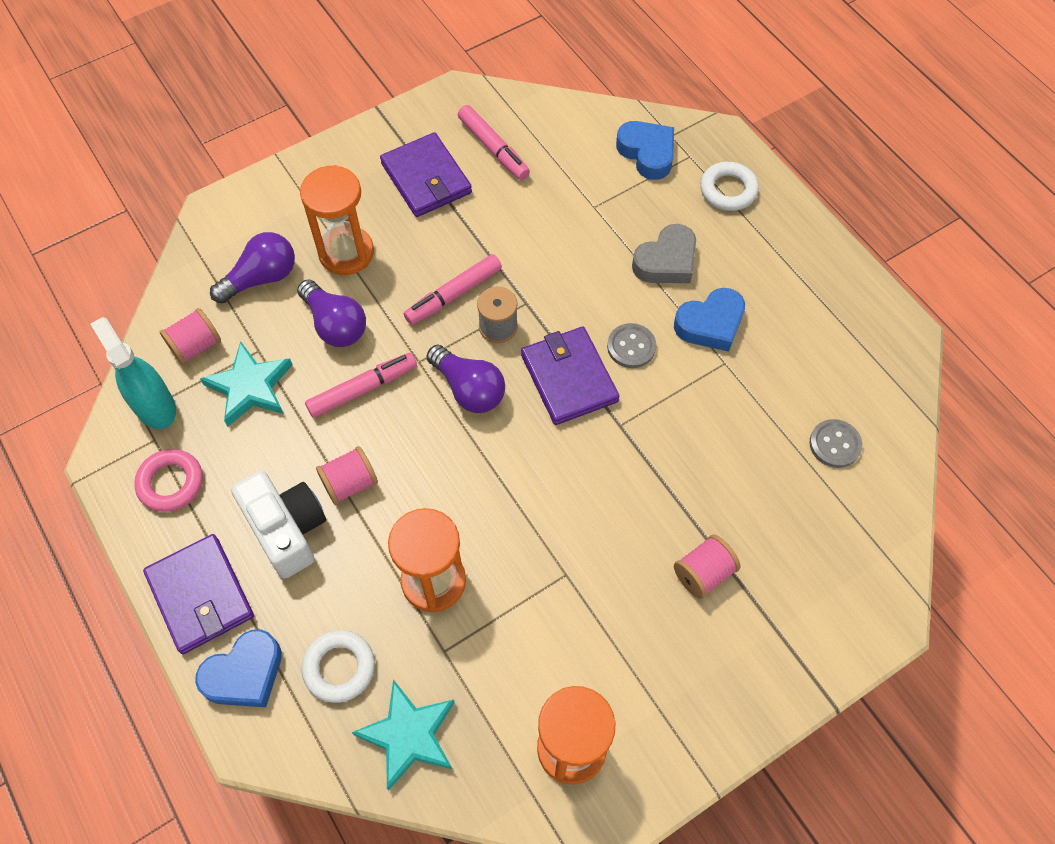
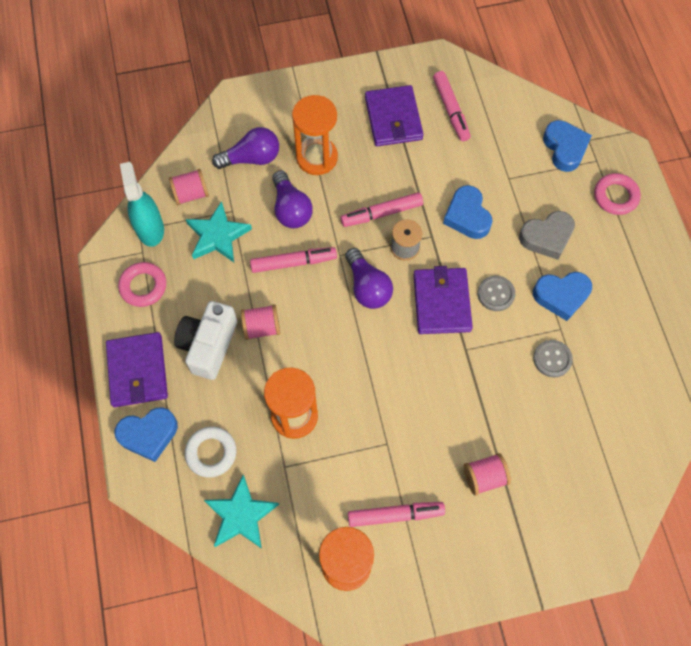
camera: 20 degrees right, 5 degrees up
(286, 529) = (208, 345): white camera -> white camera turned 150 degrees counterclockwise
(561, 266) = (467, 216): none -> blue heart
(611, 661) = (395, 515): none -> pink marker
(728, 190) = (615, 196): white ring -> pink ring
(835, 444) = (618, 417): grey button -> grey button (552, 359)

